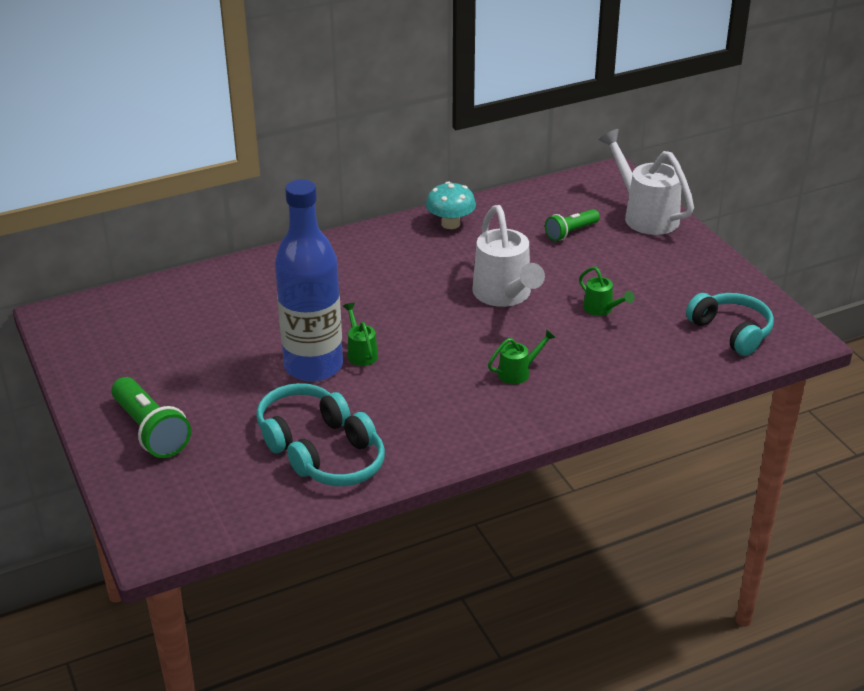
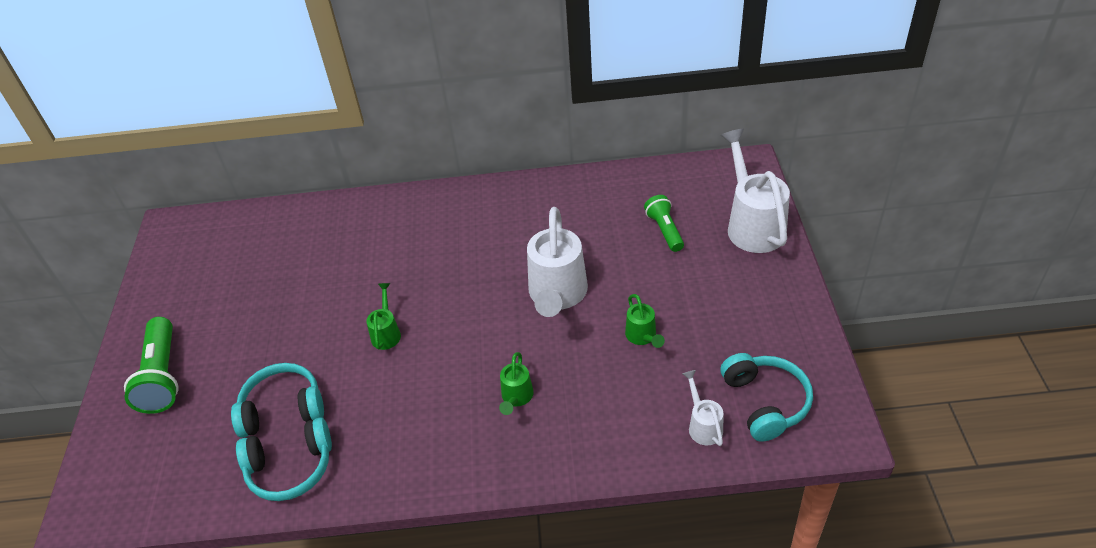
camera: 25 degrees right, 10 degrees up
(313, 366) = (337, 338): blue bottle -> none
(450, 224) = (554, 195): turquoise mushroom -> none
(518, 372) = (516, 398): green watering can -> green watering can turned 105 degrees clockwise
(571, 232) = (664, 230): green flashlight -> green flashlight turned 90 degrees clockwise
(691, 356) = (703, 425): none -> white watering can

